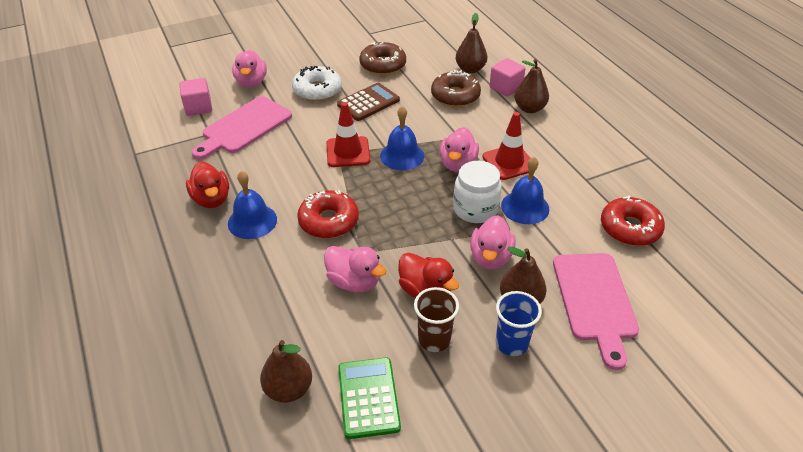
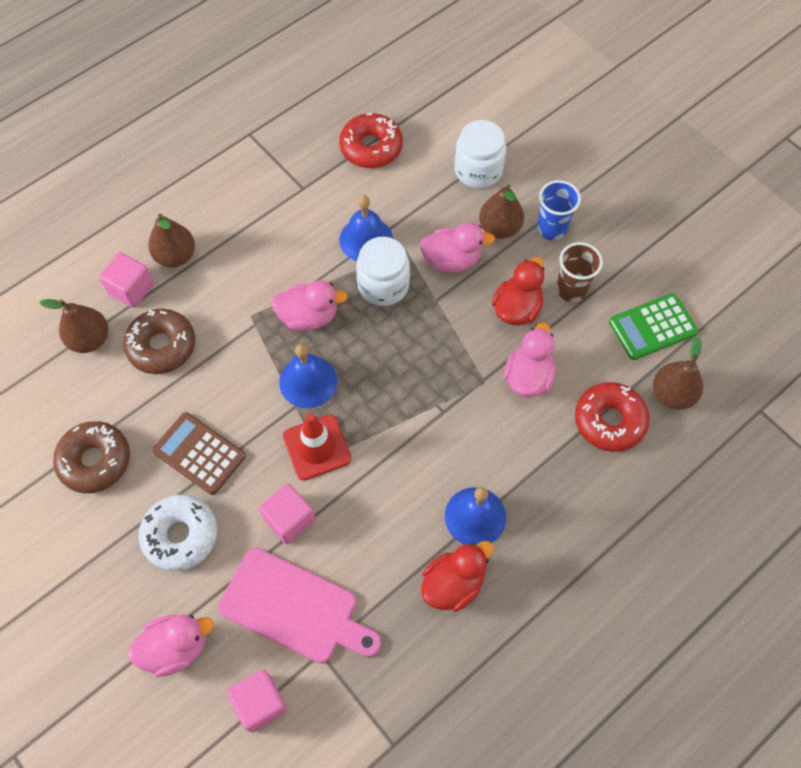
camera: 105 degrees left, 20 degrees up
(303, 133) = (289, 519): none -> pink cube
(328, 221) = (448, 430): red donut -> red donut (609, 421)
(509, 162) = (292, 264): red traffic cone -> none
(595, 301) = (478, 170): pink cutting board -> white jar

